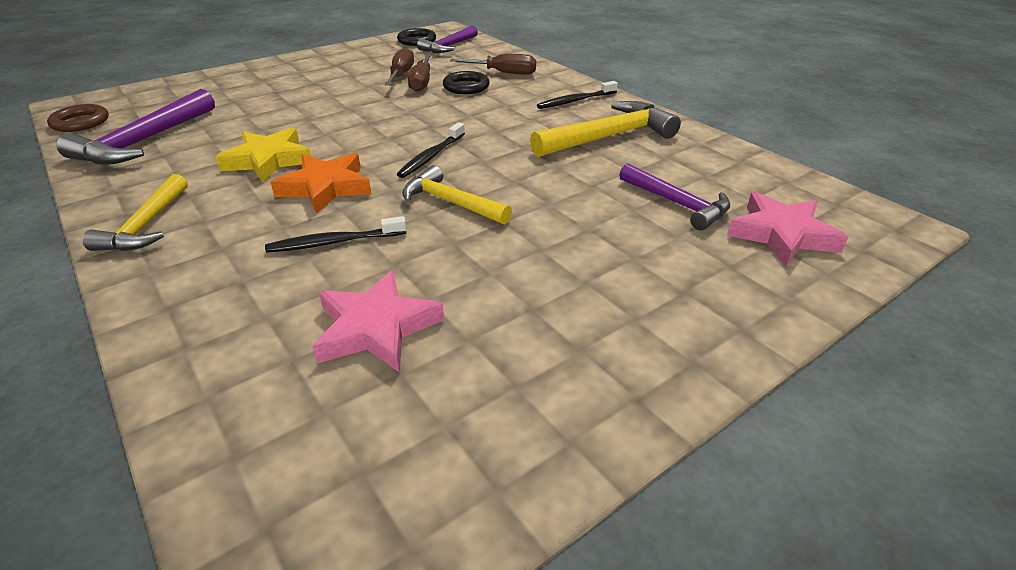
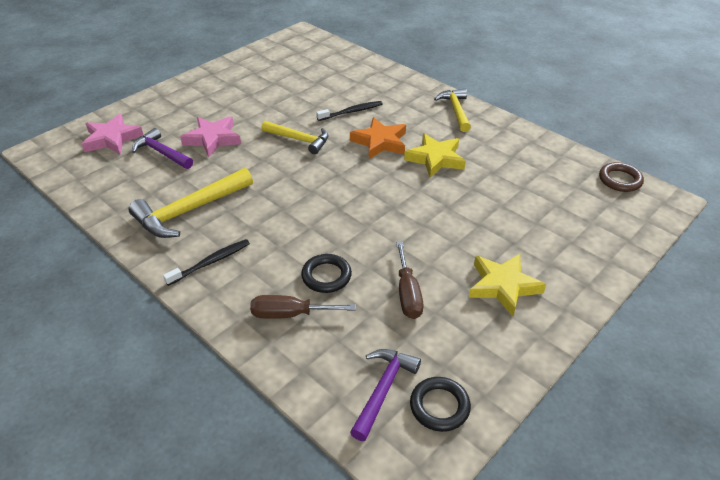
camera: 170 degrees right, 5 degrees up
(144, 141) = (542, 166): purple hammer -> none
(318, 73) = (503, 286): none -> yellow star
(376, 328) = (311, 82): pink star -> pink star (213, 139)
(422, 82) = (377, 280): brown screwdriver -> none
(431, 156) = (325, 174): black toothbrush -> none

